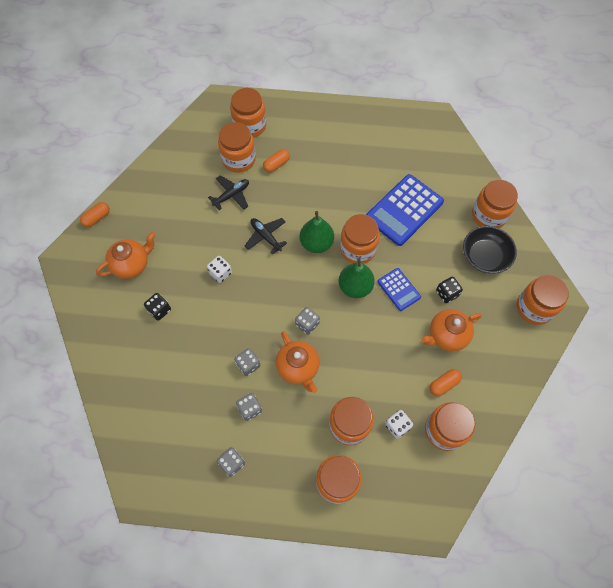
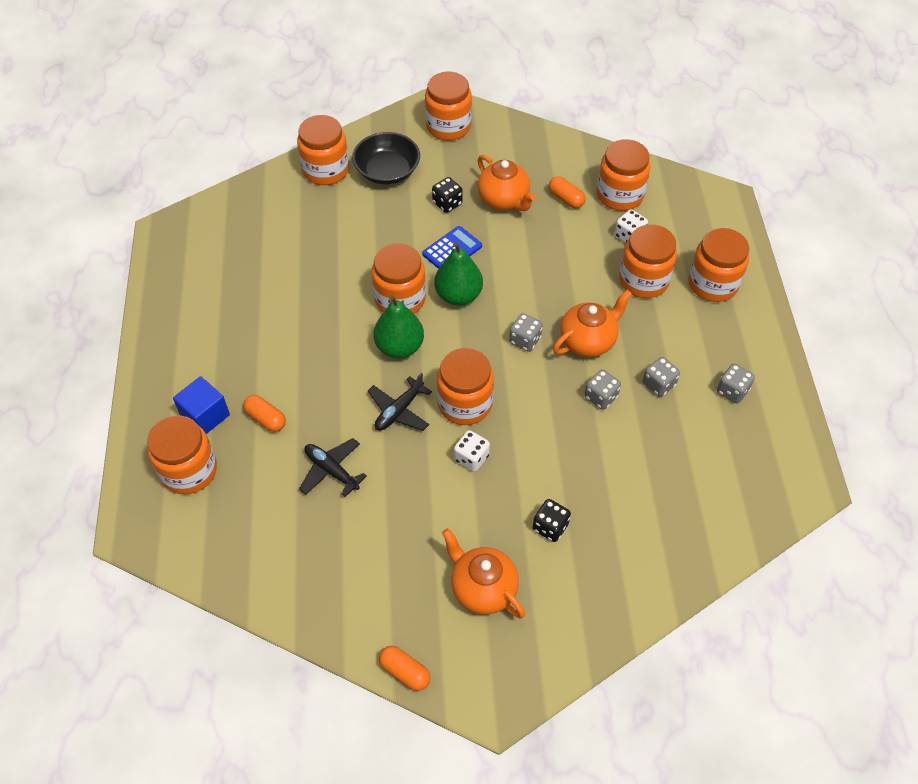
camera: 100 degrees left, 10 degrees down
(239, 159) = (260, 474): orange jar -> orange jar (465, 403)
(285, 134) = (205, 415): none -> blue cube
(404, 210) = (330, 255): blue calculator -> none

